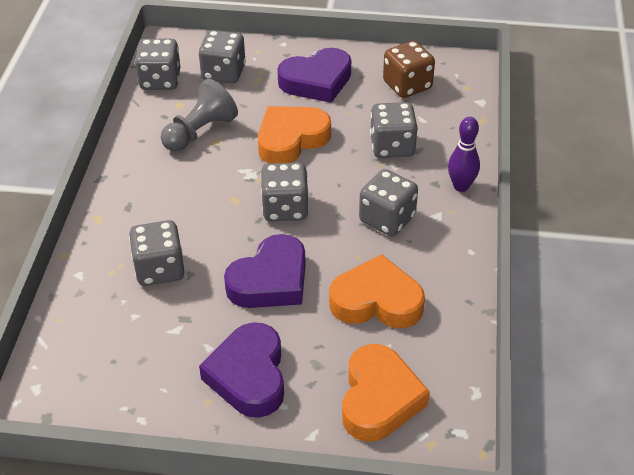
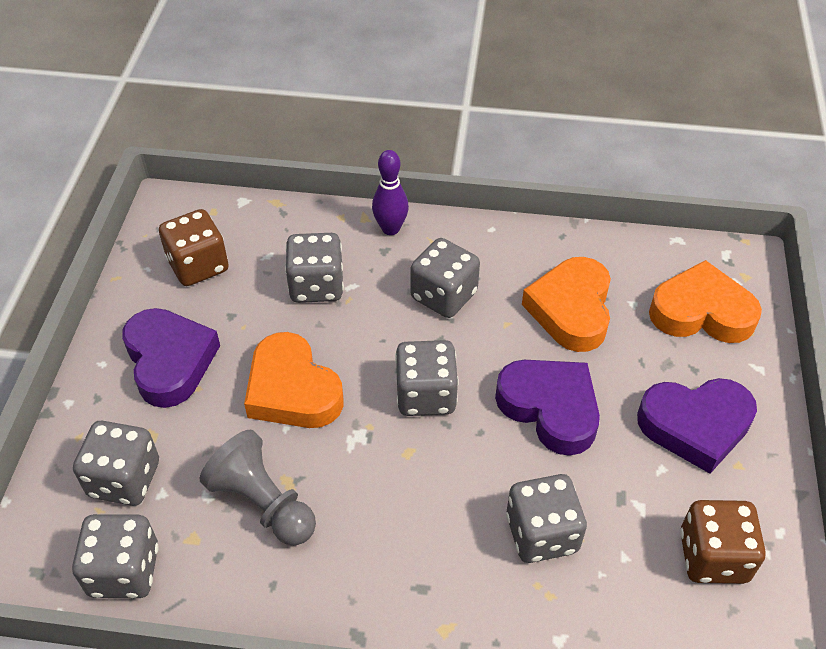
camera: 90 degrees left, 5 degrees up
(126, 370) = (713, 557): none -> brown dice

